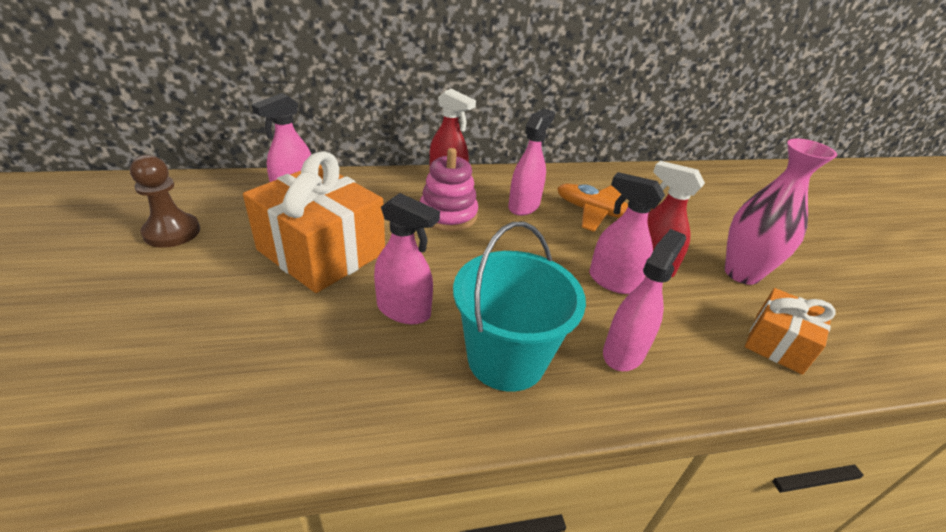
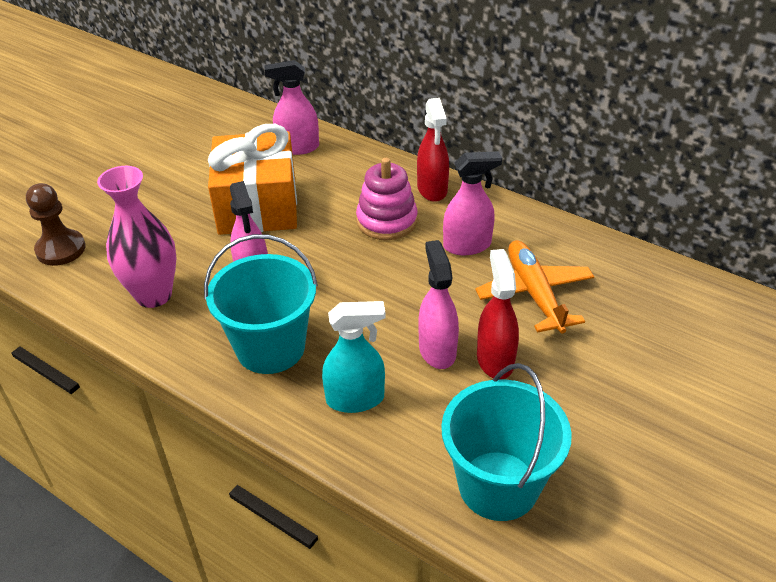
camera: 50 degrees right, 5 degrees up
(172, 232) = (190, 146): brown pawn -> brown pawn (61, 249)
(624, 352) = (355, 399): pink spray bottle -> turquoise spray bottle
(741, 273) = (582, 422): pink vase -> pink vase (154, 295)
(778, 343) = (498, 485): orange gift -> turquoise bucket

